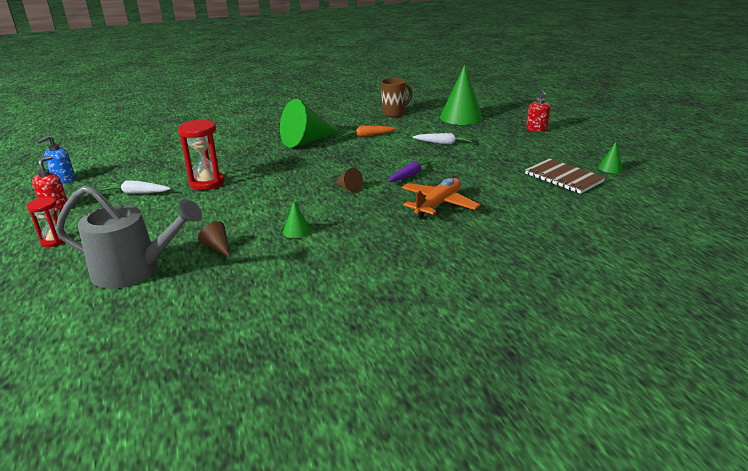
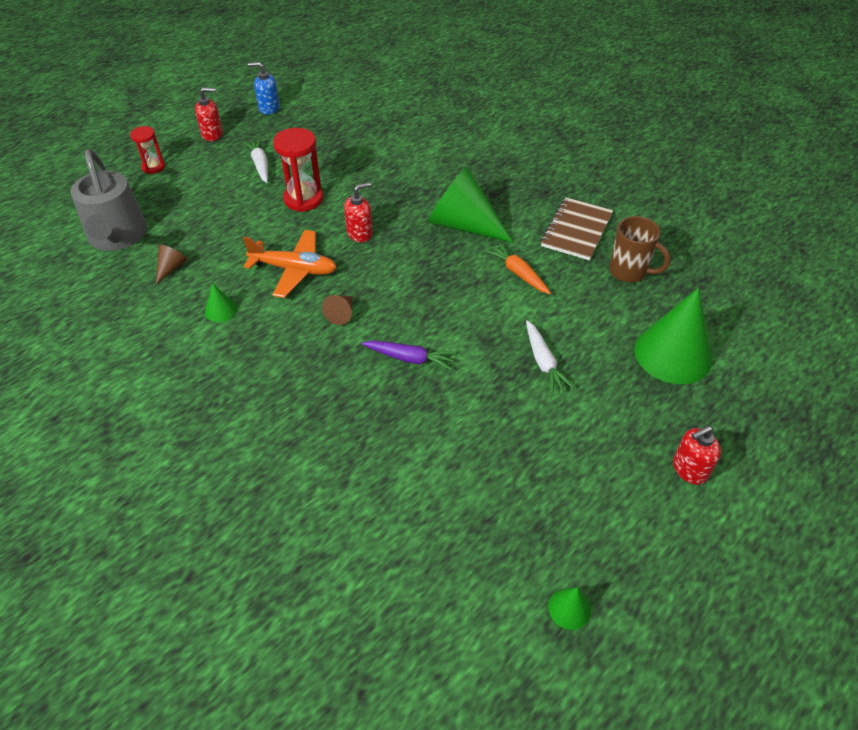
camera: 65 degrees right, 20 degrees up
(273, 170) = (360, 233): none -> red soap dispenser
(438, 204) = (332, 412): orange plane -> orange plane (294, 270)
(563, 178) = (491, 542): brown notebook -> brown notebook (576, 230)

